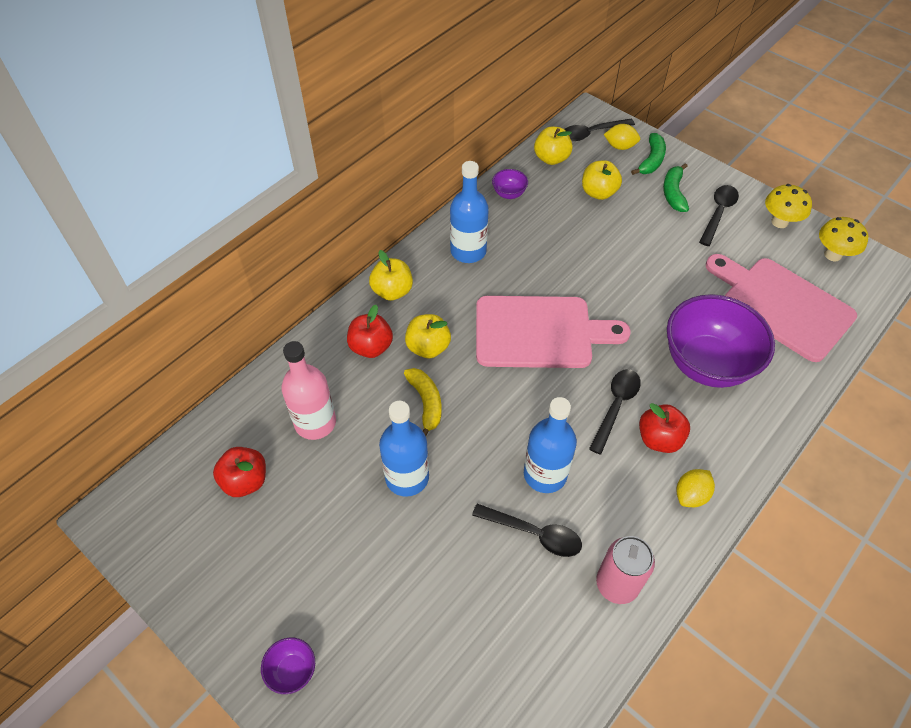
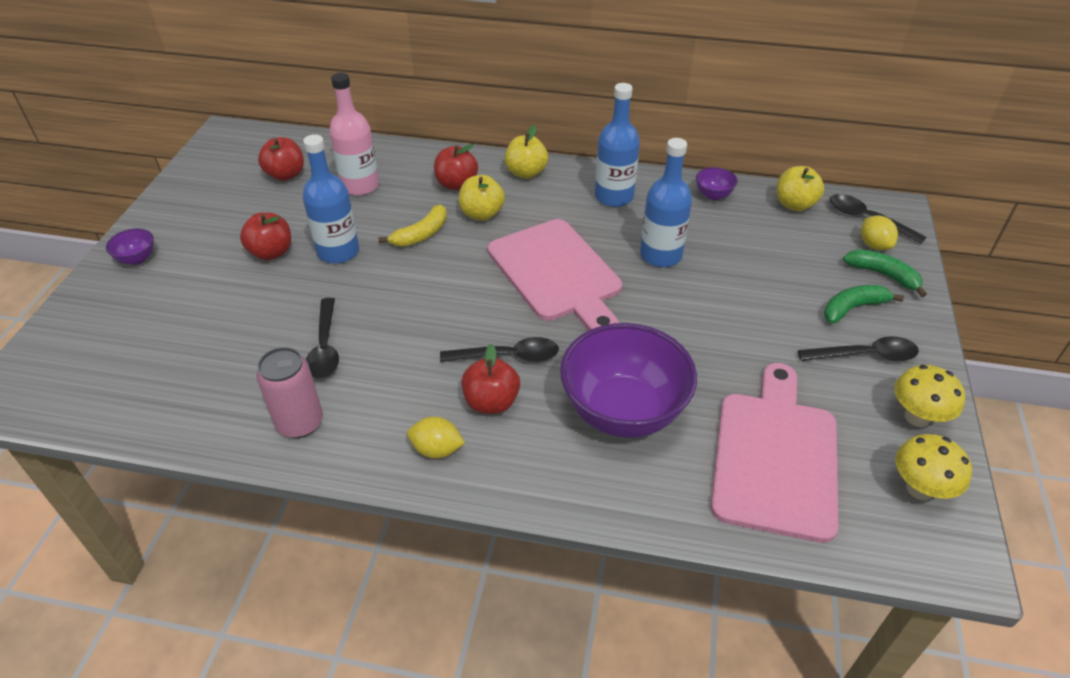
camera: 60 degrees right, 10 degrees down
(370, 535) = (271, 252): none -> red apple
(545, 474) = (394, 333): blue bottle -> blue bottle (660, 255)
(598, 192) = (785, 252): yellow apple -> none
(651, 160) = (883, 275): green banana -> green banana turned 135 degrees counterclockwise

